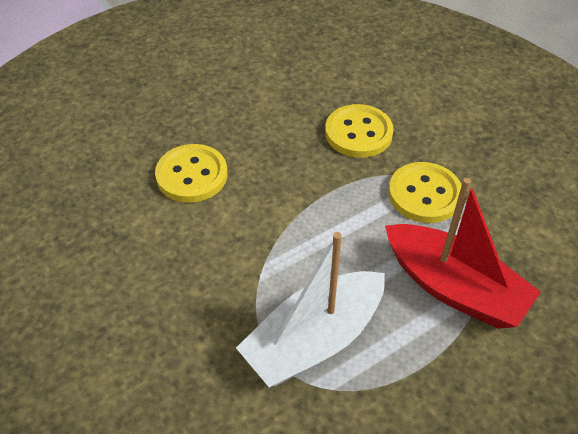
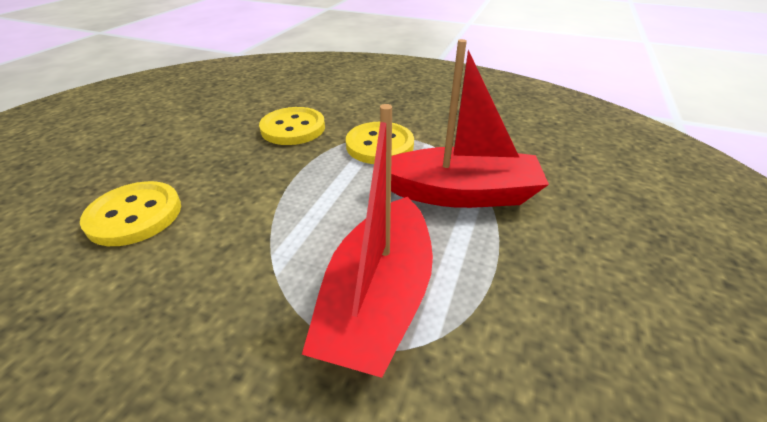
camera: 35 degrees left, 10 degrees down
(314, 339) = (378, 299): white boat -> red boat

